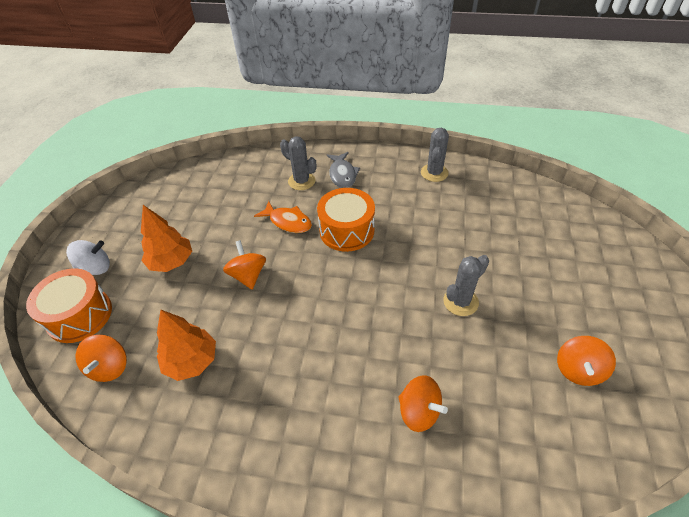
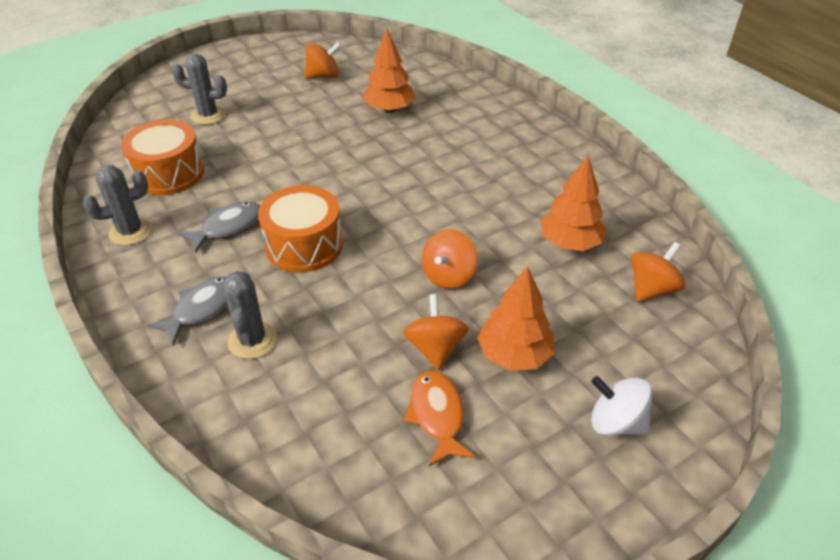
camera: 135 degrees left, 5 degrees down
(79, 315) = (663, 367): orange drum -> orange drum (169, 173)
(288, 222) = (341, 300): orange fish -> orange fish (437, 415)
(399, 208) = (227, 226): none -> grey fish
(419, 411) = (440, 118): orange spinning top -> orange spinning top (435, 348)
(460, 302) = (319, 139): grey cactus -> grey cactus (208, 115)
(468, 381) = (389, 109): none -> orange tree

